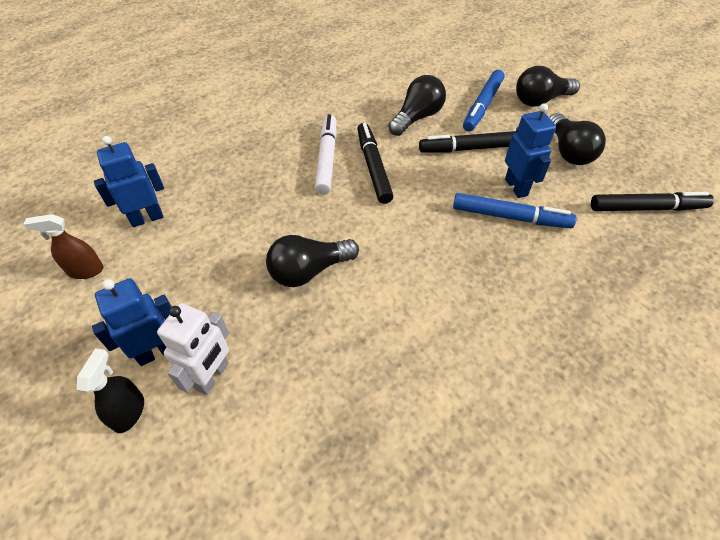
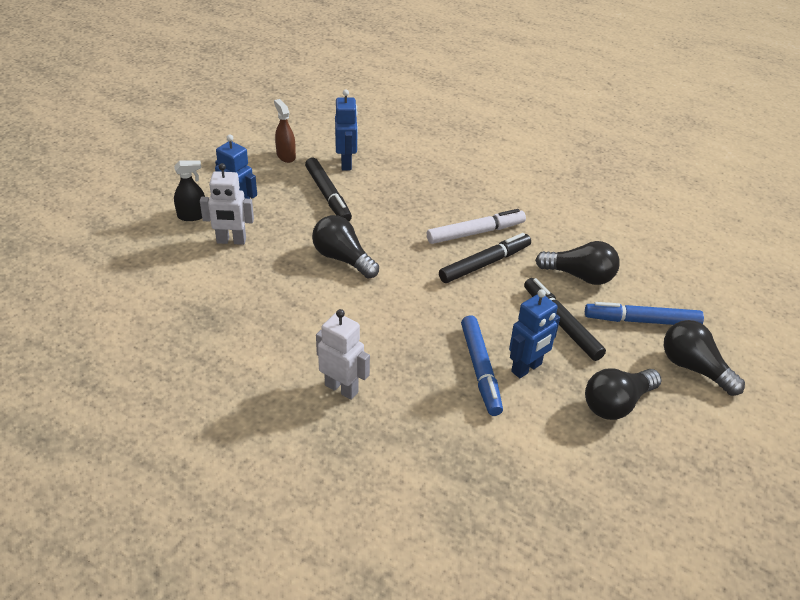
camera: 65 degrees right, 10 degrees down
(147, 218) = (346, 163): blue robot -> blue robot turned 45 degrees clockwise
(508, 332) = (342, 388): none -> white robot
(647, 208) = (567, 481): black marker -> black marker (328, 195)

